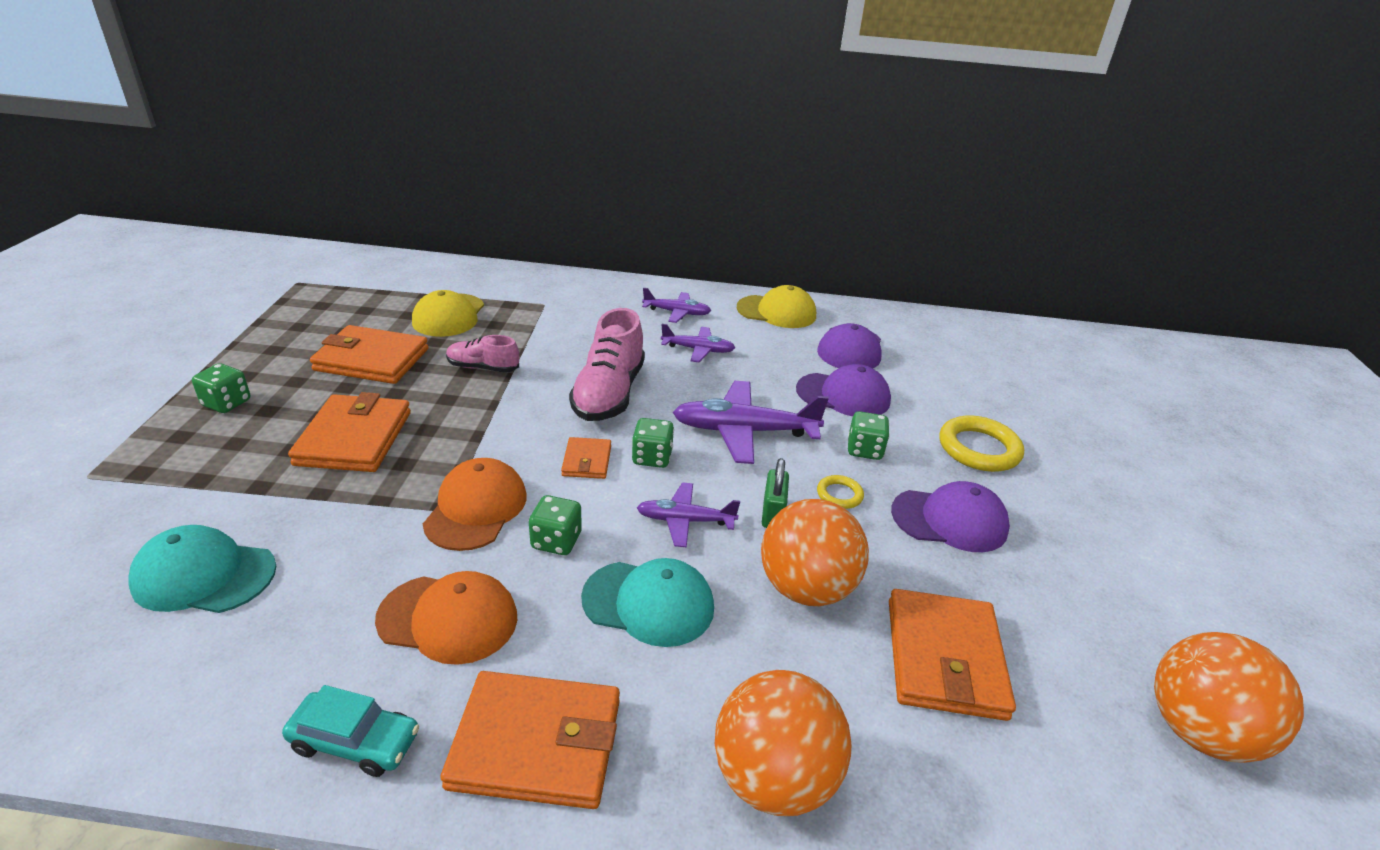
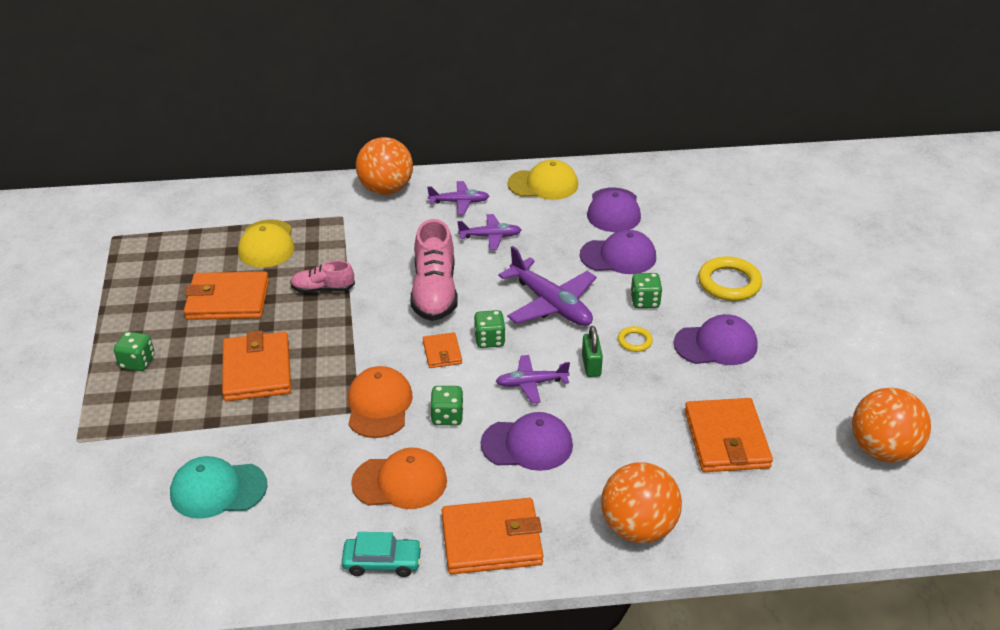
camera: 10 degrees left, 5 degrees up
(648, 603) = (527, 445): turquoise cap -> purple cap
(744, 431) = (551, 304): purple plane -> purple plane turned 120 degrees counterclockwise
(806, 588) = (628, 413): orange ball -> orange ball (386, 189)

